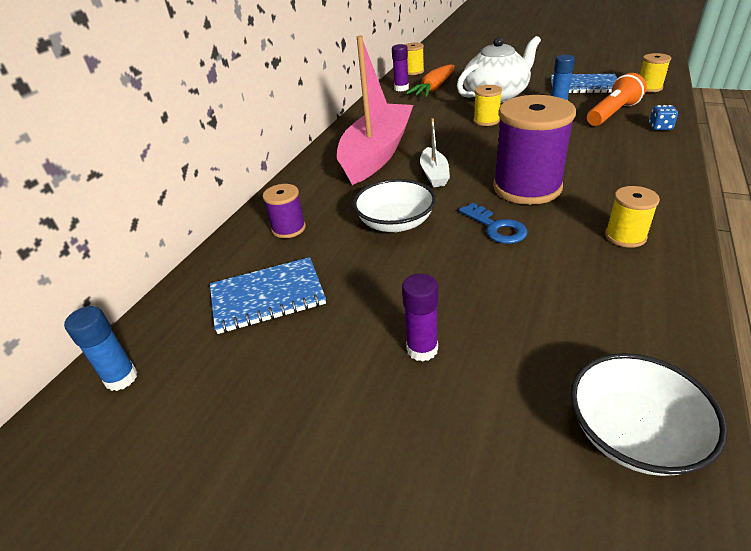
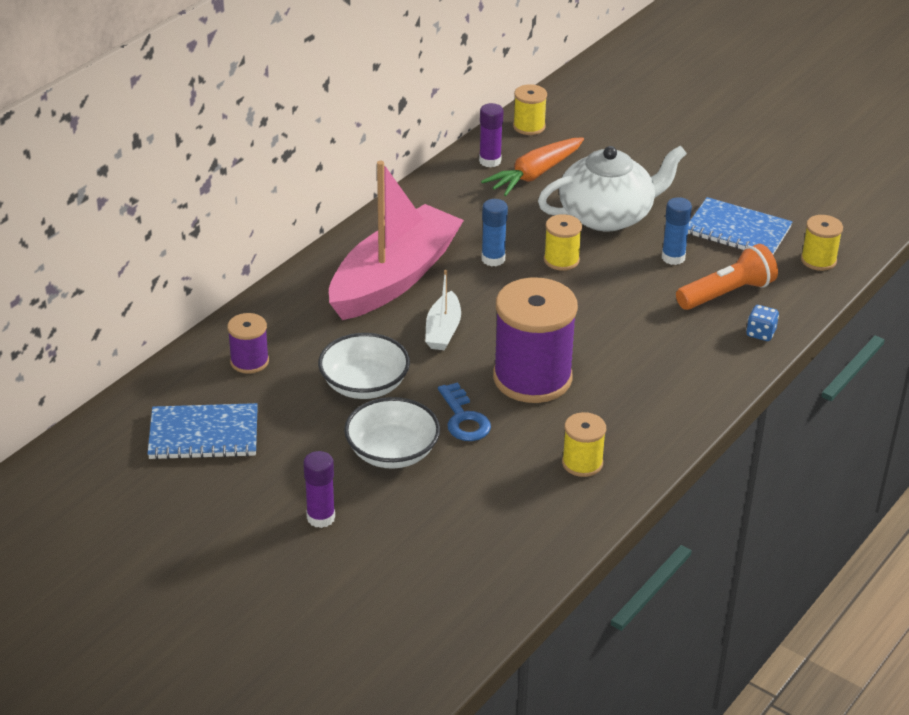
camera: 10 degrees right, 0 degrees up
(121, 378) = (59, 476): blue glue stick -> blue glue stick (493, 259)
(633, 433) = (441, 615): white bowl -> white bowl (392, 452)

